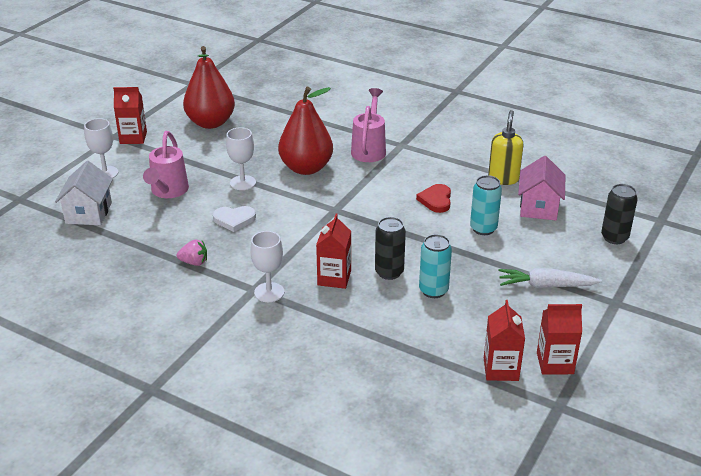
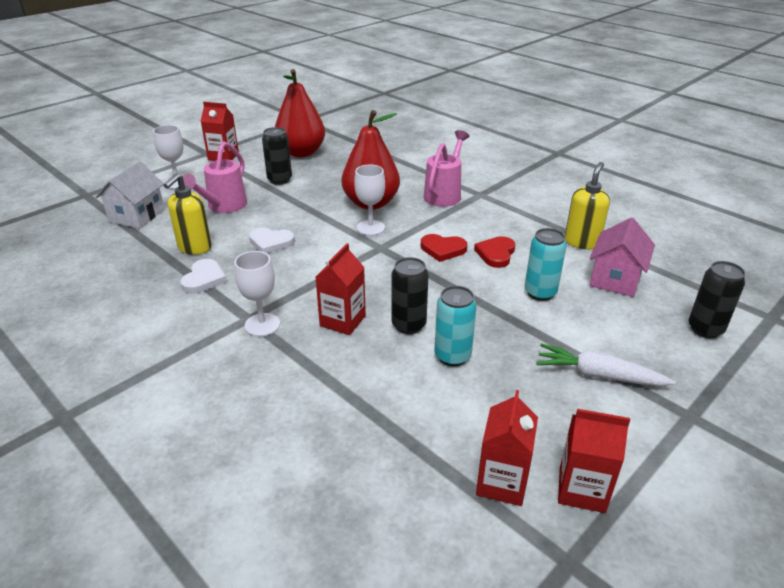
camera: 15 degrees right, 0 degrees up
(166, 236) = (194, 248): none -> yellow soap dispenser
(194, 262) = (204, 279): pink strawberry -> white heart
(206, 156) = (279, 180): none -> black can
(243, 183) = (300, 208): white goblet -> white goblet (370, 228)
(389, 203) = (443, 249): none -> red heart

